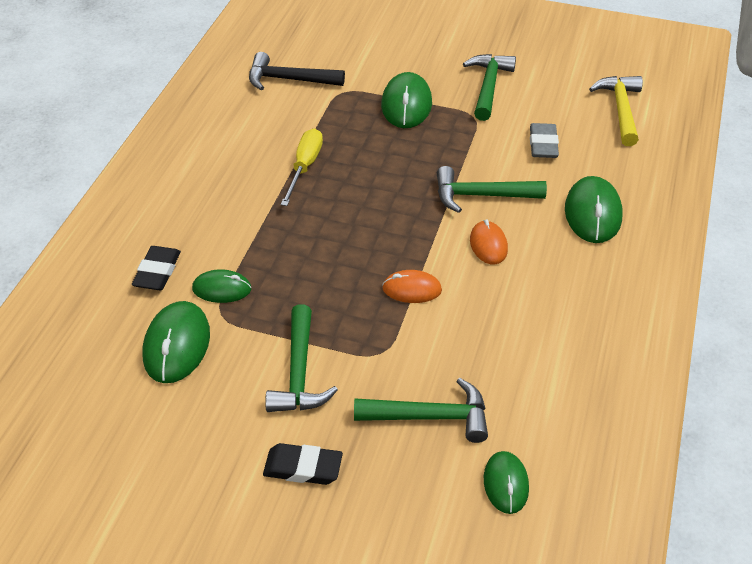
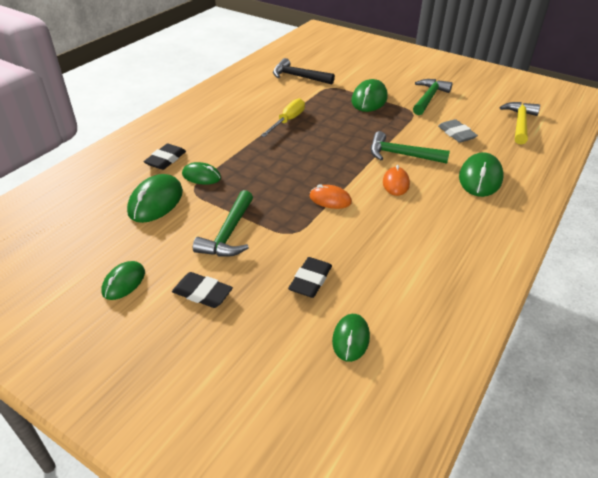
camera: 15 degrees right, 5 degrees down
(193, 477) = (124, 282): none -> green mouse
(430, 417) = (310, 280): green hammer -> black eraser
(543, 144) = (456, 134): grey eraser -> grey eraser turned 45 degrees counterclockwise

